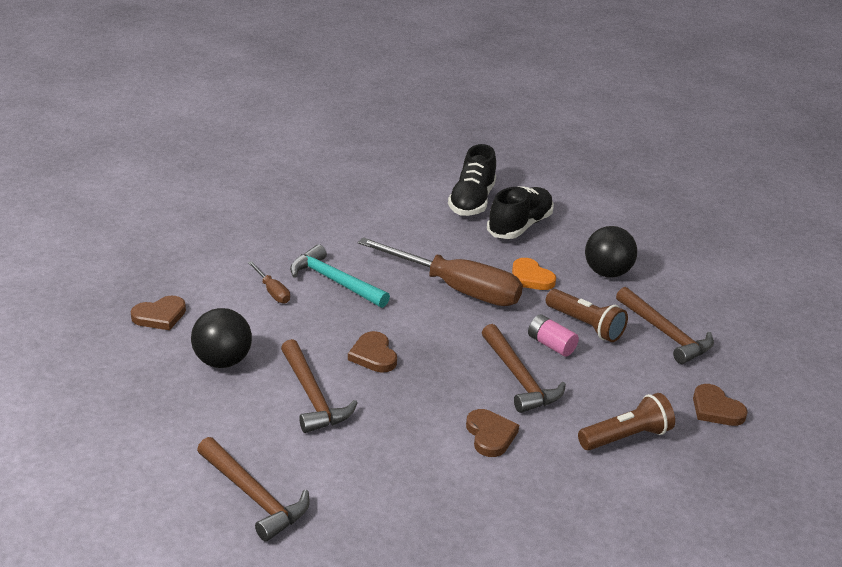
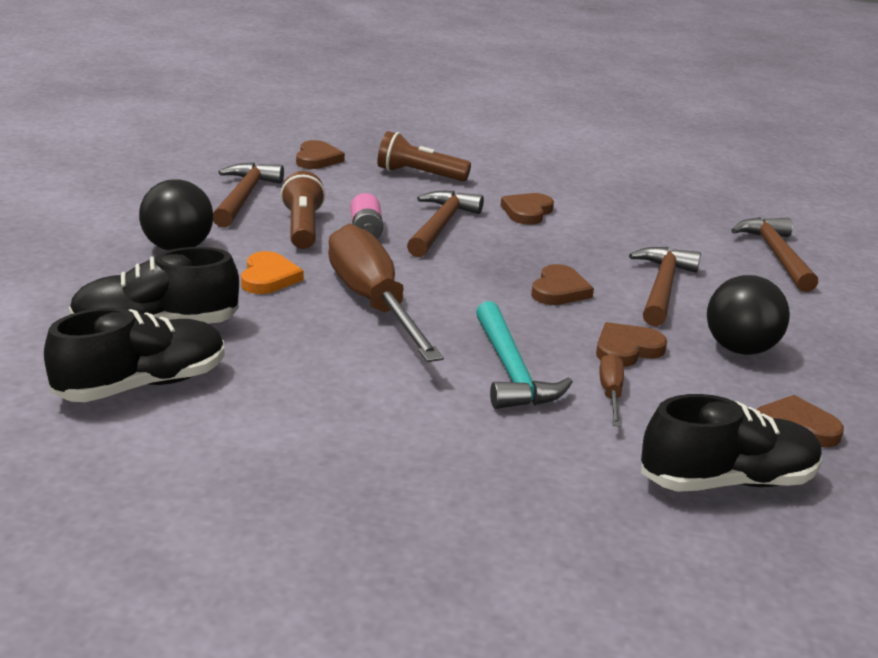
camera: 140 degrees left, 5 degrees down
(180, 269) = (727, 481): none -> black shoe
(289, 326) = (627, 349): none -> brown heart

